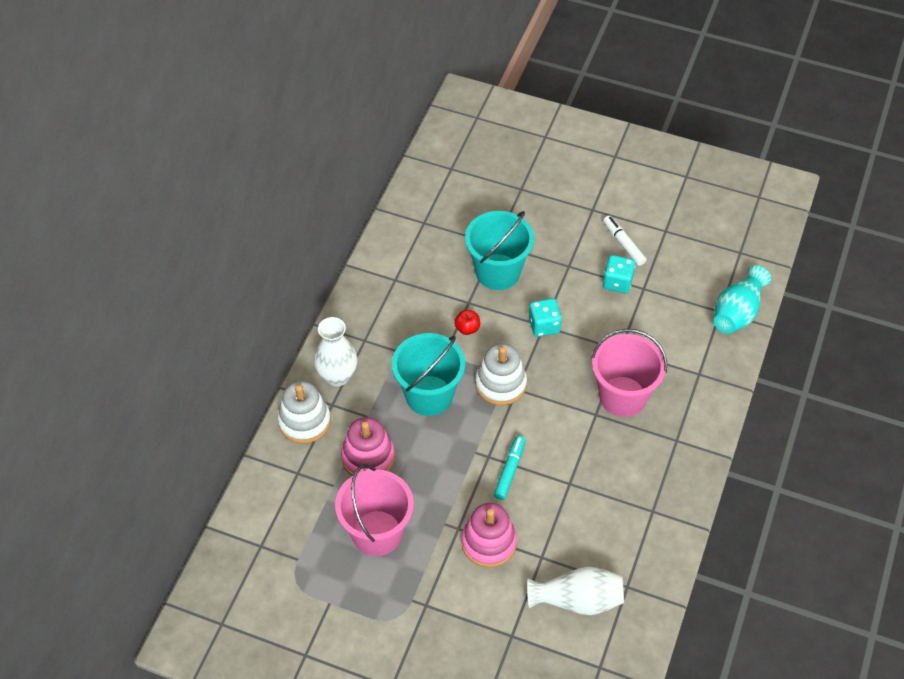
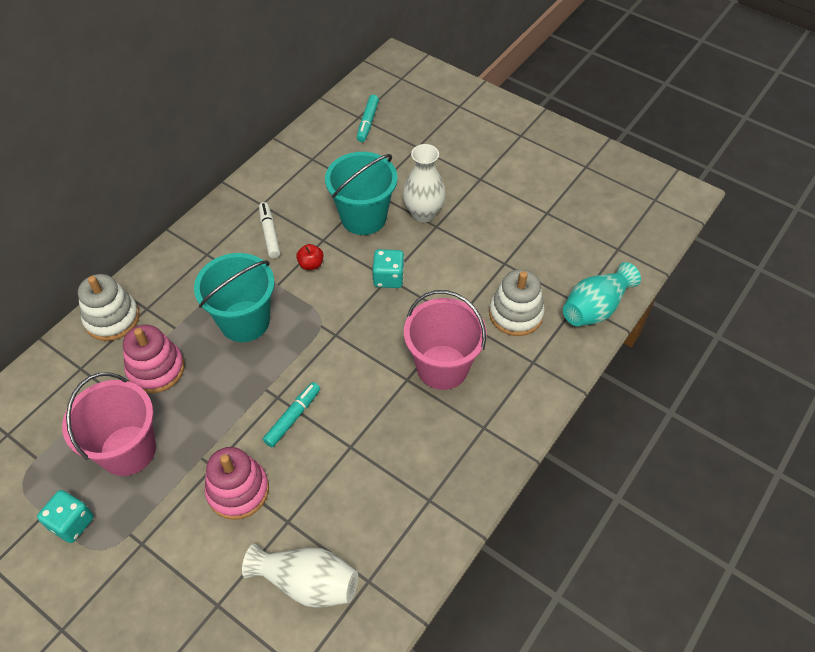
camera: 15 degrees right, 0 degrees up
(337, 376) = (164, 282): white vase -> white vase (423, 213)
(462, 172) = (368, 122): none -> turquoise marker
(500, 384) = (321, 326): white stacking toy -> white stacking toy (515, 314)
(617, 282) = (479, 252): turquoise dice -> turquoise dice (72, 523)
(623, 244) = (499, 217): white marker -> white marker (269, 234)

